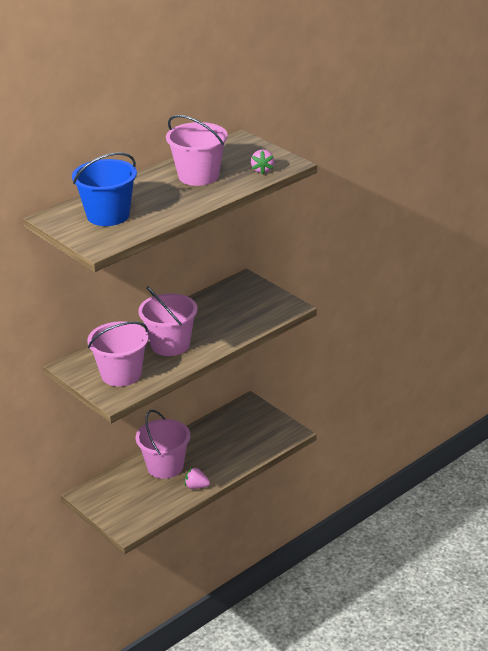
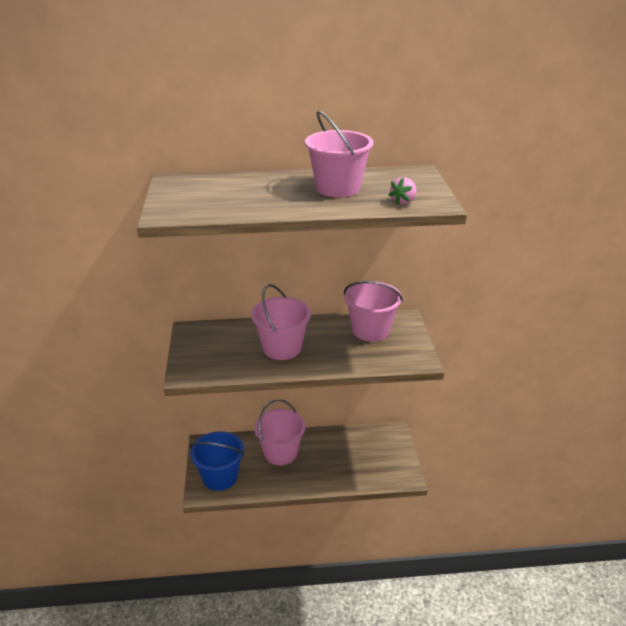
camera: 35 degrees right, 0 degrees up
(108, 215) = (213, 193): blue bucket -> blue bucket (220, 477)
(121, 374) = (215, 356): pink bucket -> pink bucket (370, 330)
(196, 486) = (286, 484): pink strawberry -> none

